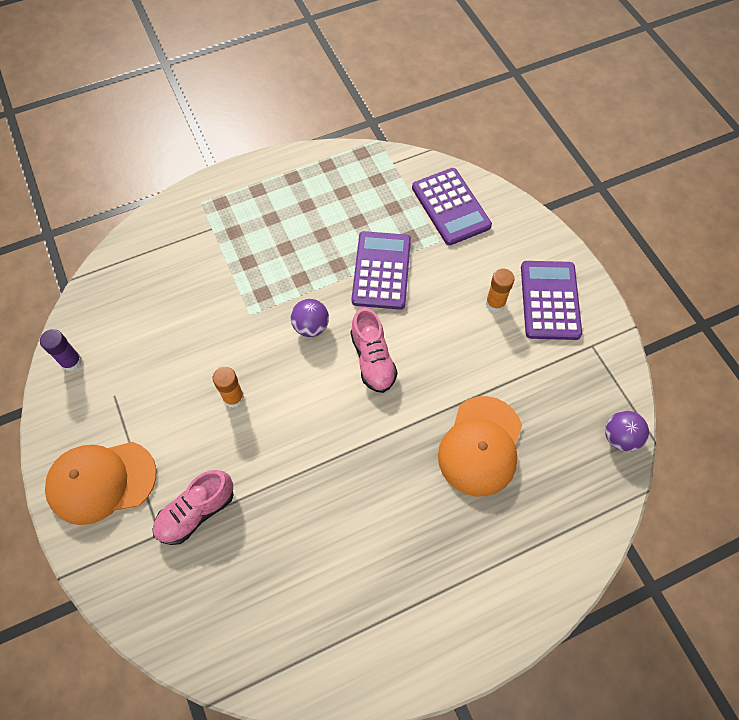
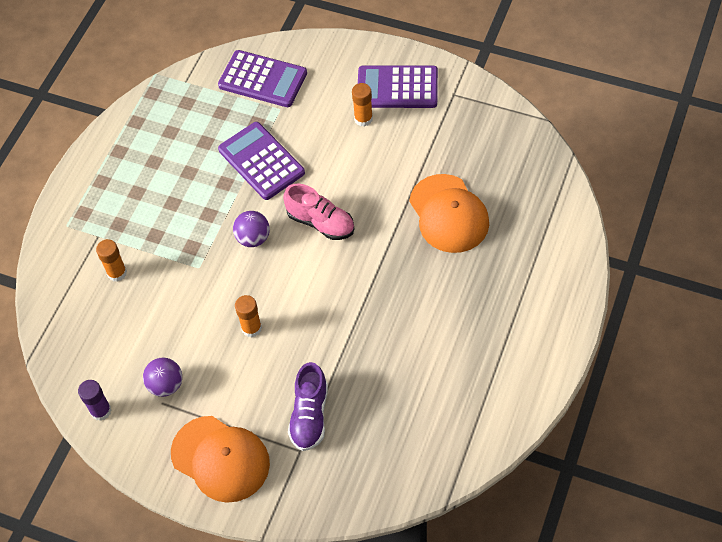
camera: 40 degrees left, 5 degrees down
(101, 481) = (220, 459): orange cap -> orange cap turned 90 degrees counterclockwise
(193, 267) = (117, 273): none -> orange glue stick
(196, 512) = (310, 415): pink shoe -> purple shoe
(550, 300) = (397, 88): purple calculator -> purple calculator turned 45 degrees counterclockwise
(620, 437) = (527, 136): purple ball -> purple ball (166, 385)

